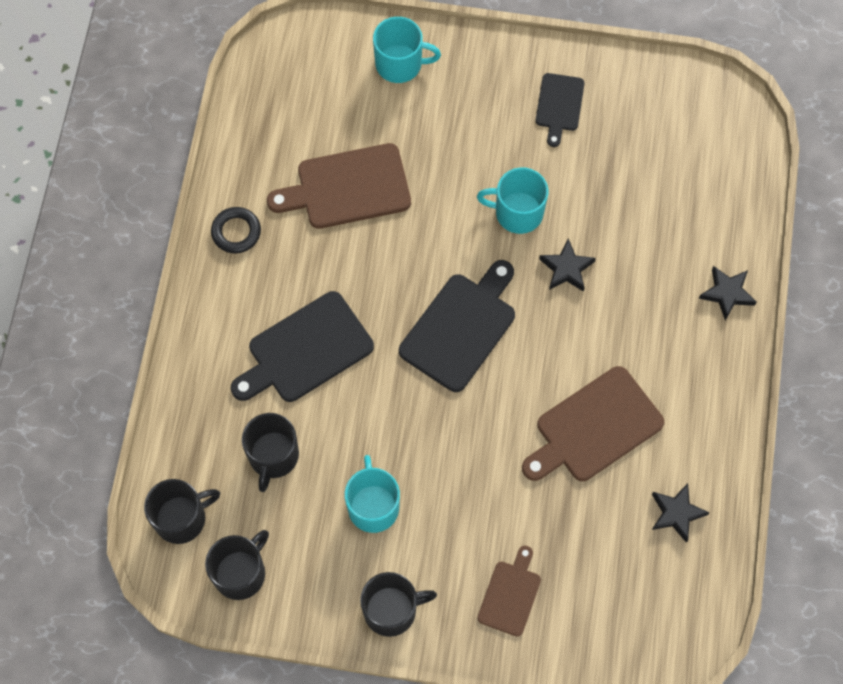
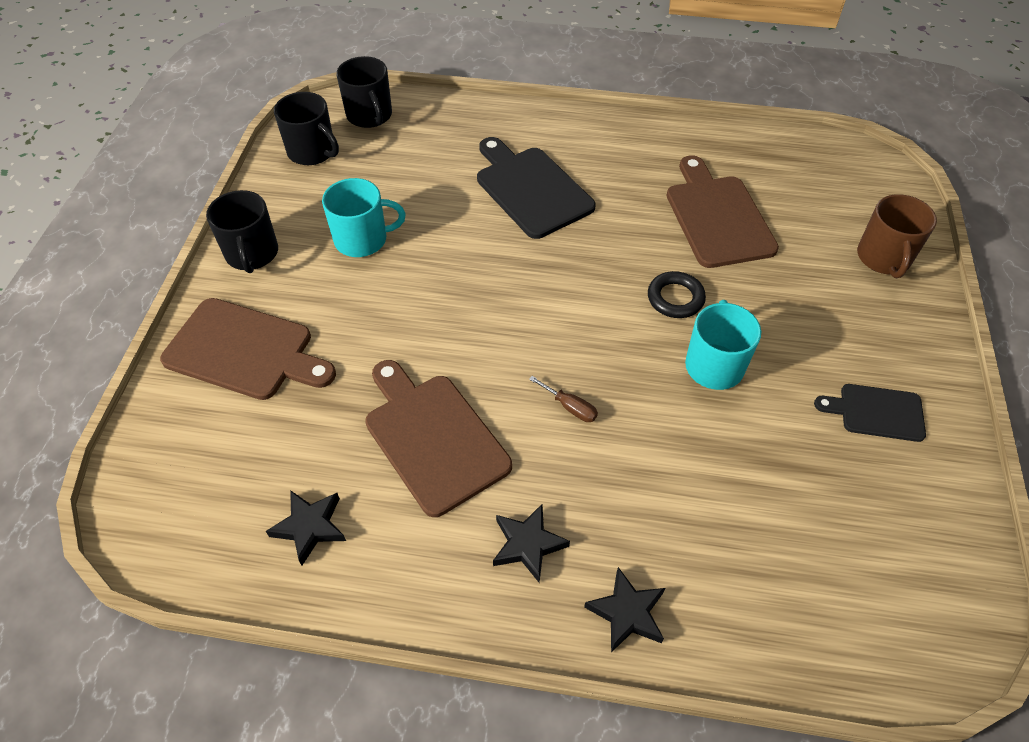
camera: 90 degrees right, 15 degrees down
(236, 232) = (653, 140): black ring -> black ring (675, 298)
(273, 456) = (422, 169): black mug -> none
(400, 64) = (884, 258): turquoise mug -> brown mug
(460, 327) = (560, 310): black cutting board -> none
(510, 594) = (245, 350): brown cutting board -> brown cutting board, size x1.72
(562, 323) = (570, 407): none -> brown screwdriver
(566, 268) = (644, 414): black star -> black star (528, 544)

